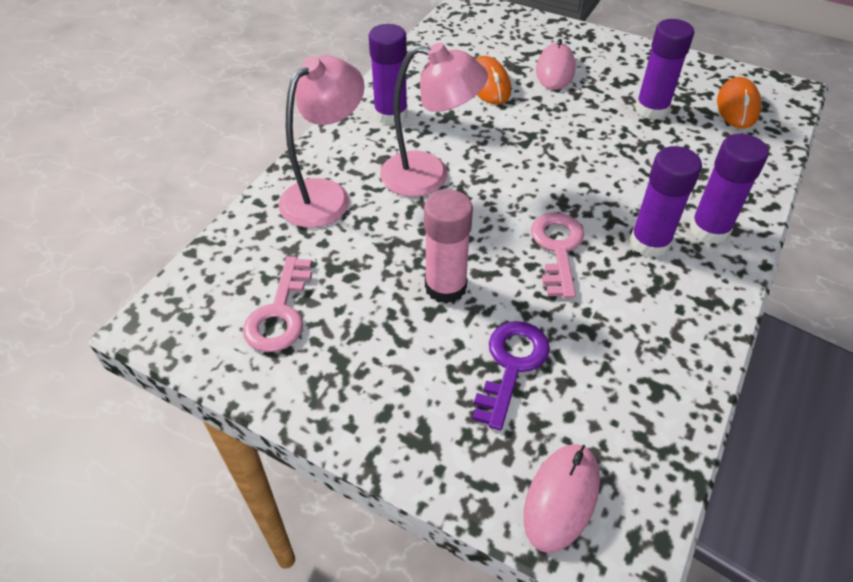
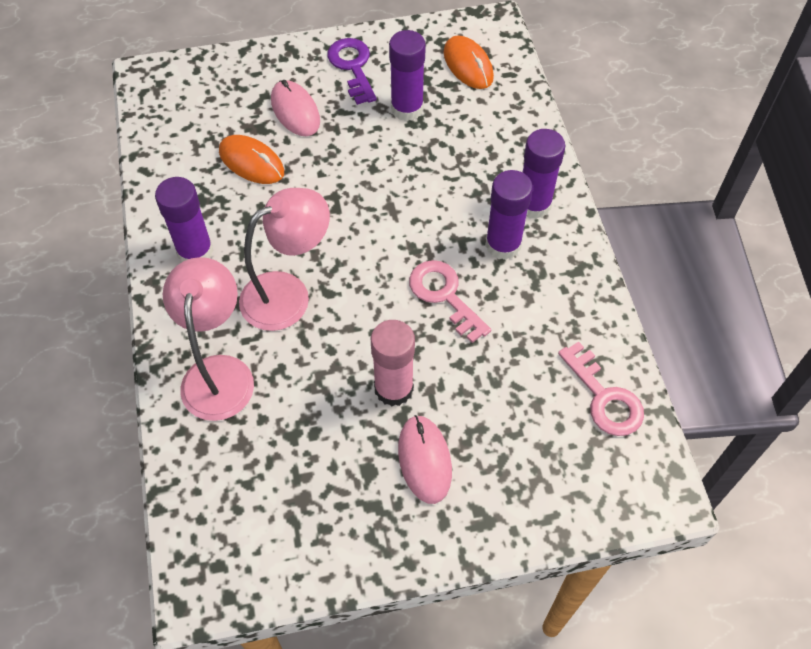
camera: 40 degrees left, 10 degrees up
(280, 313) = (291, 505): pink key -> pink key (604, 397)
(511, 365) = (493, 417): purple key -> purple key (352, 66)
(561, 498) = (600, 488): pink mouse -> pink mouse (424, 460)

